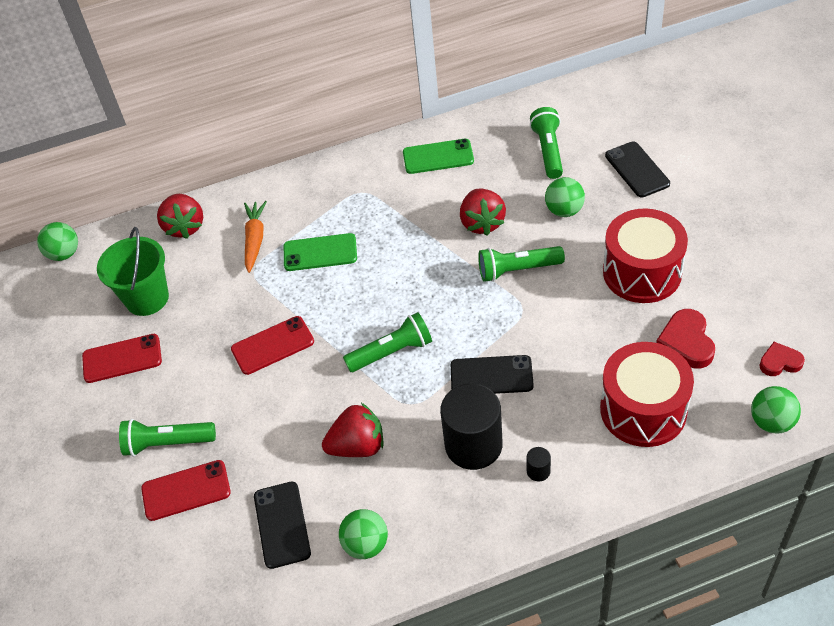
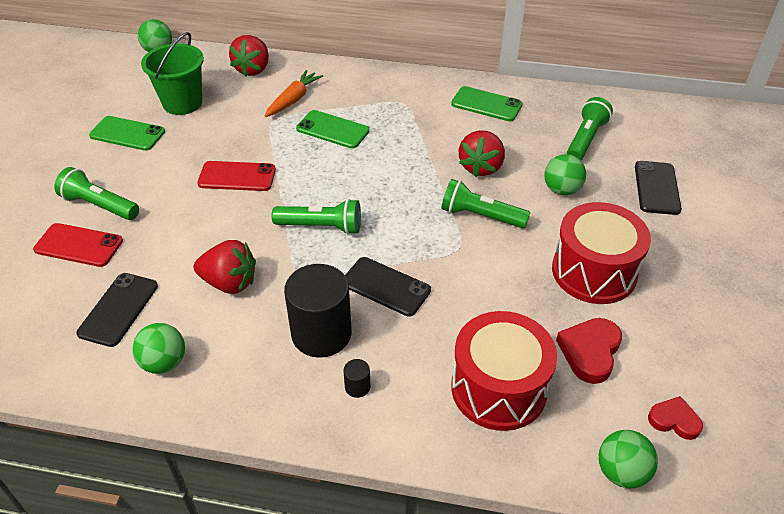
camera: 25 degrees right, 5 degrees down
(122, 358) = (127, 134): red phone -> green phone

